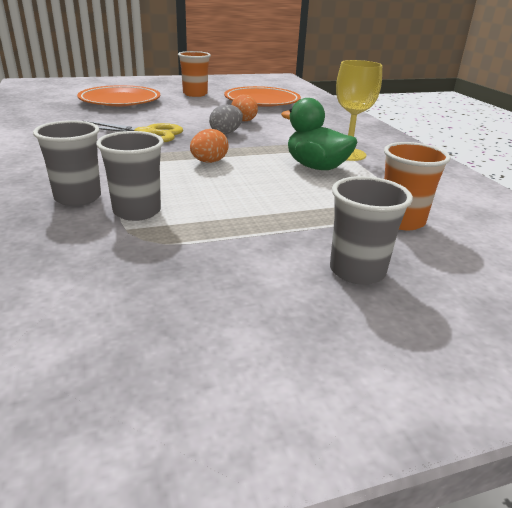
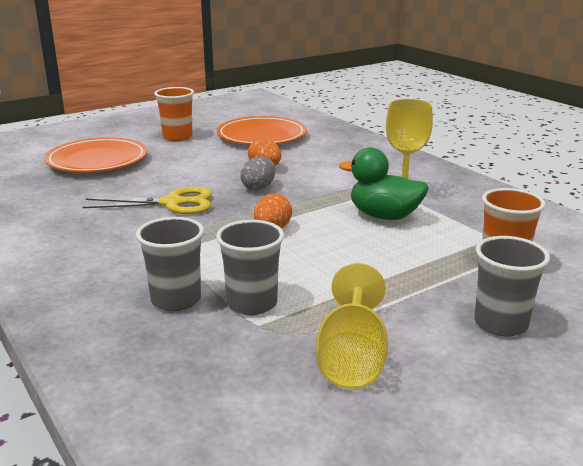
camera: 15 degrees left, 5 degrees down
(182, 271) = (352, 358): none -> yellow goblet

